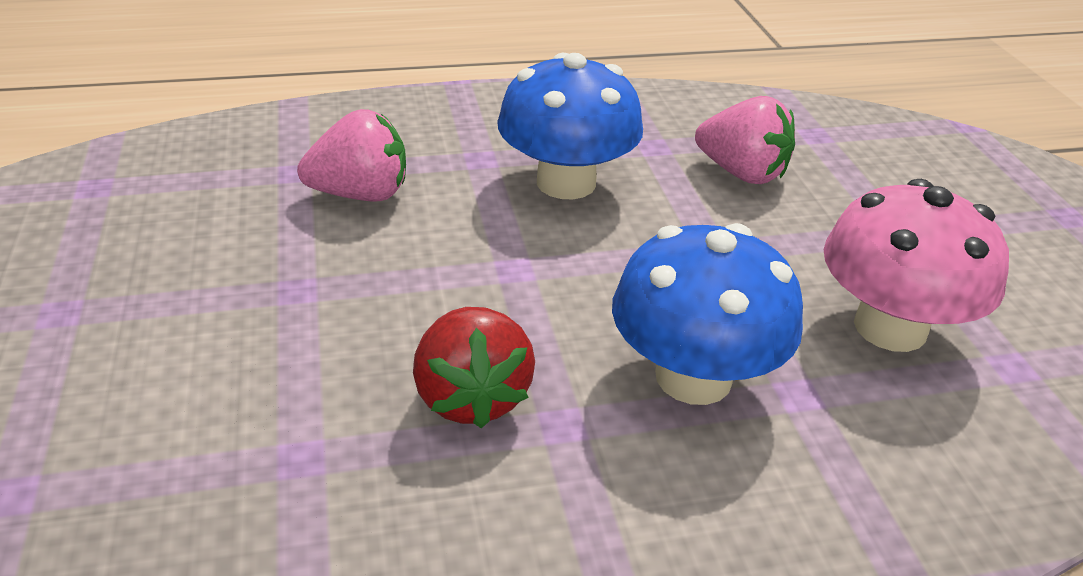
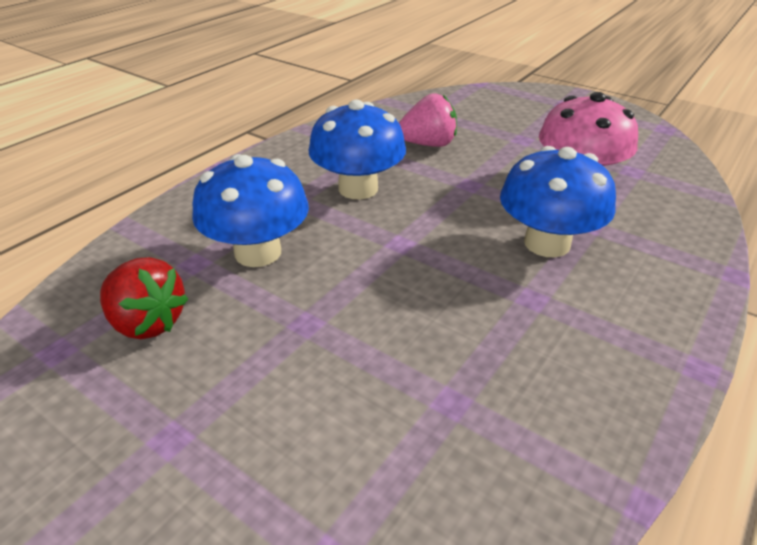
camera: 40 degrees left, 0 degrees up
(360, 194) = (258, 252): pink strawberry -> blue mushroom
(471, 397) = (479, 314): red strawberry -> red strawberry (148, 323)

